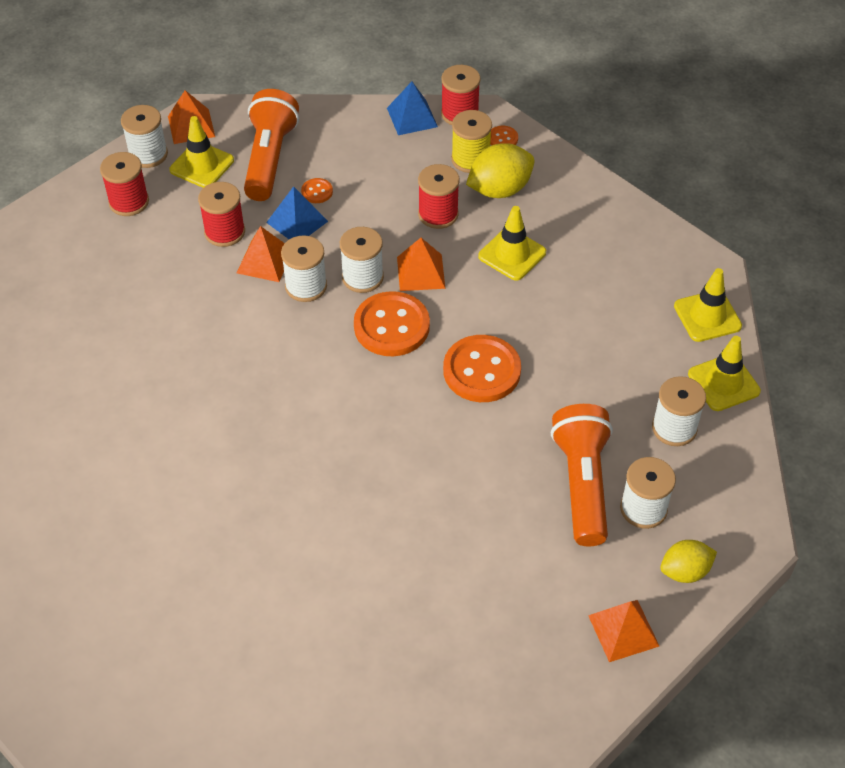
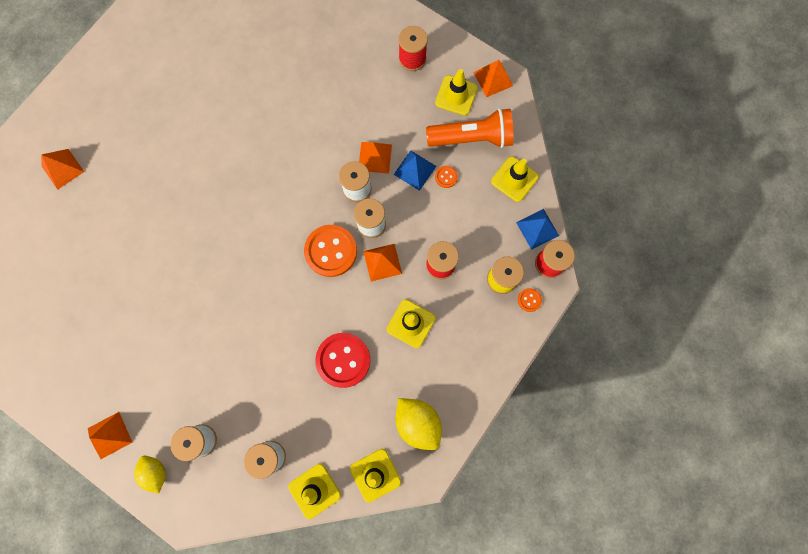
camera: 80 degrees right, 25 degrees up
(148, 154) = (459, 59): white spool -> none
(153, 675) = (62, 169): none -> orange pyramid
(225, 232) = (396, 125): red spool -> none
(339, 127) = (514, 179): none -> yellow traffic cone
(482, 371) = (301, 317): orange button -> none
(499, 189) = (474, 305): yellow lemon -> yellow lemon (417, 422)
(550, 331) = (343, 360): none -> red button
(582, 484) = (216, 397): orange flashlight -> none

